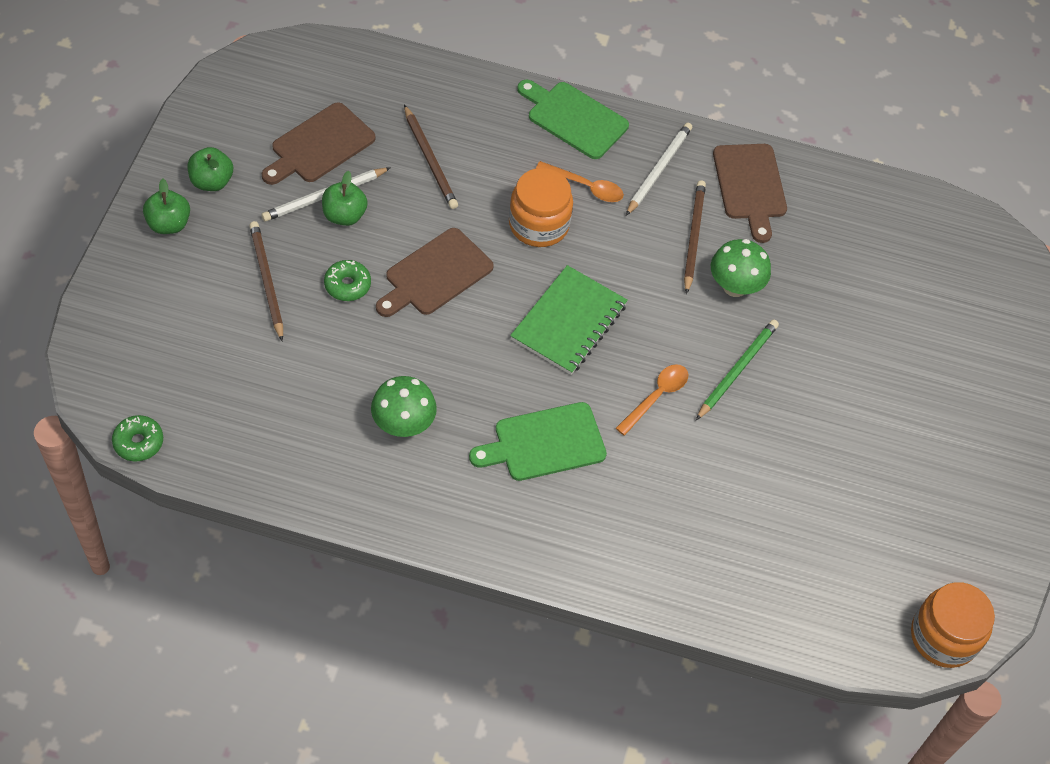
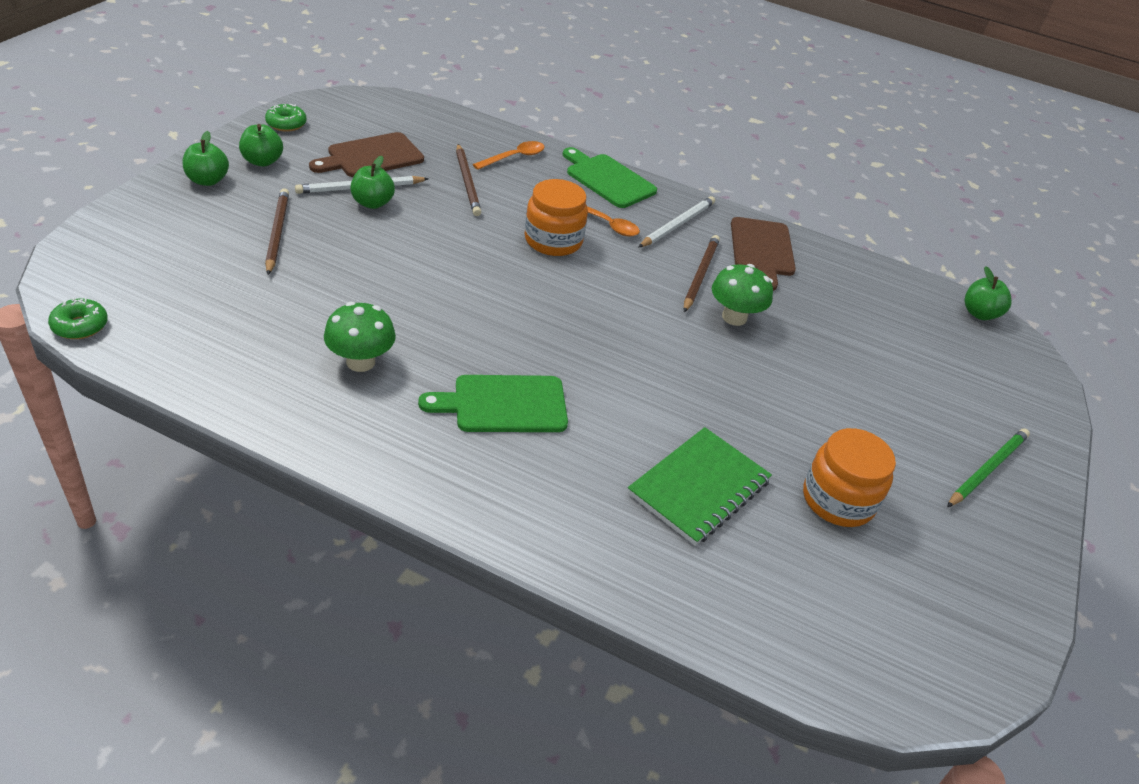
camera: 10 degrees right, 15 degrees down
(347, 285) = (353, 249): green donut -> green donut (286, 124)
(435, 274) = (441, 257): brown cutting board -> none
(569, 322) = (560, 314): green notebook -> green notebook (699, 488)
(656, 397) = (634, 388): orange spoon -> orange spoon (514, 157)
(737, 370) = (724, 382): green pencil -> green pencil (987, 469)
(943, 637) = (936, 684): orange jar -> orange jar (838, 500)
(974, 223) = (979, 313): none -> green apple

